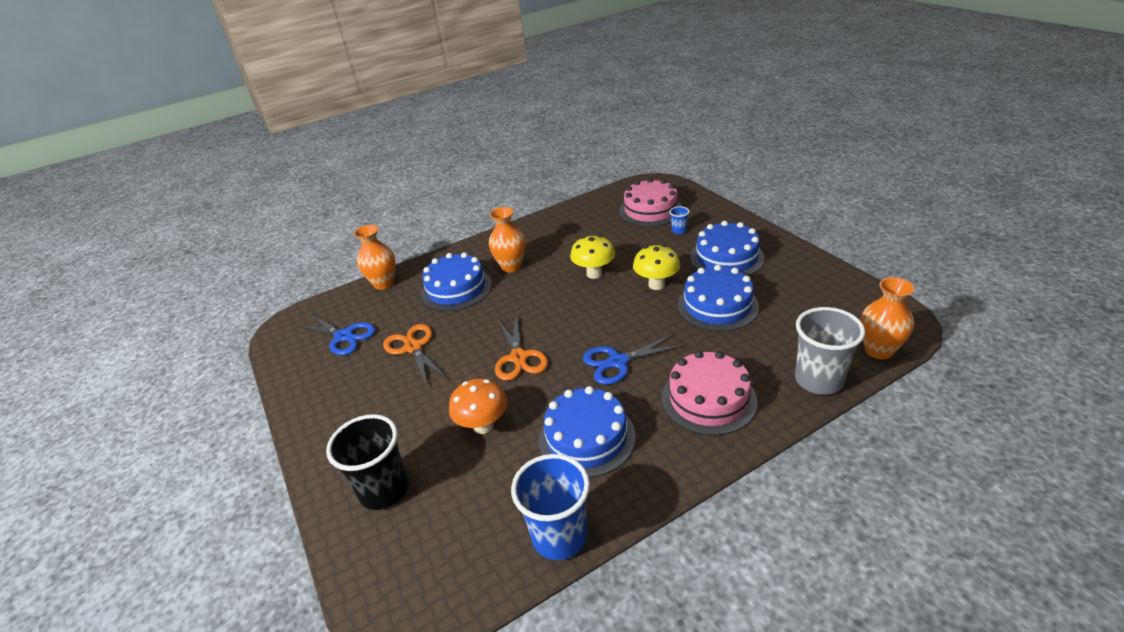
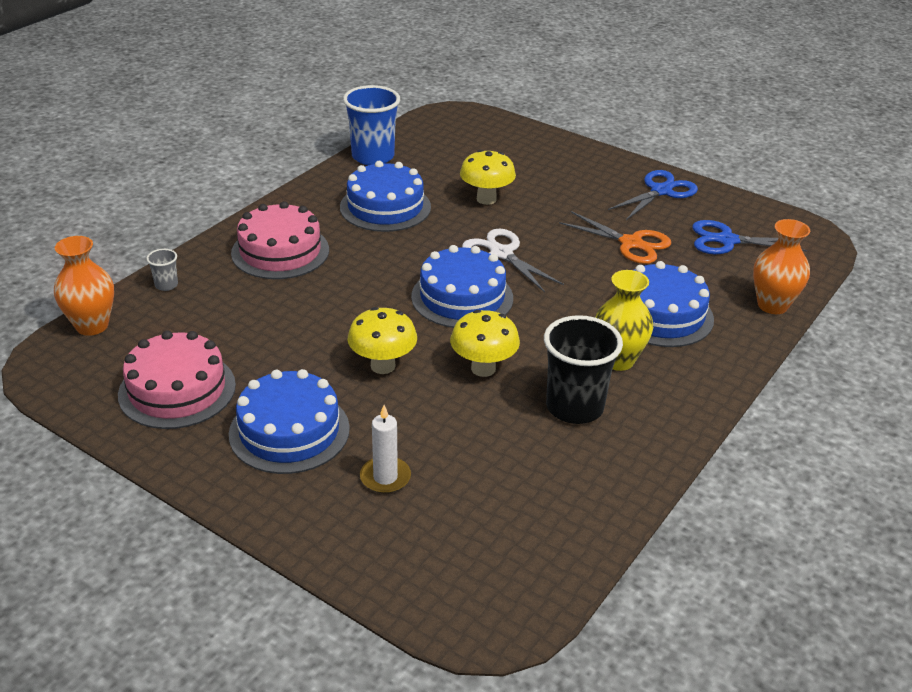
camera: 150 degrees right, 0 degrees up
(384, 490) = (528, 154): black cup -> black cup (574, 407)
(483, 426) = (486, 199): orange mushroom -> yellow mushroom
(511, 266) = (618, 360): orange vase -> yellow vase
(519, 357) = (501, 253): orange scissors -> white scissors
(618, 362) = (388, 267): blue scissors -> blue scissors (661, 191)
(650, 210) = (460, 525): pink cake -> pink cake (177, 390)
(679, 231) = (385, 477): blue cup -> white candle
(717, 306) = (289, 349): blue cake -> blue cake (462, 297)
(818, 380) = (166, 285): grey cup -> grey cup, size x0.45

